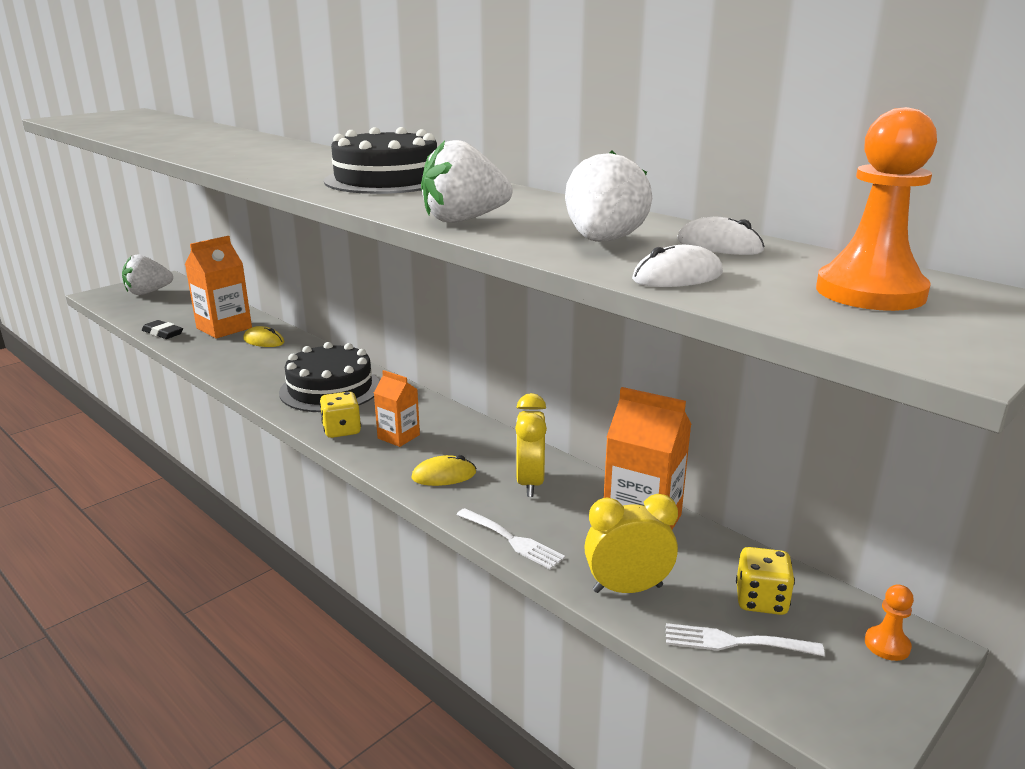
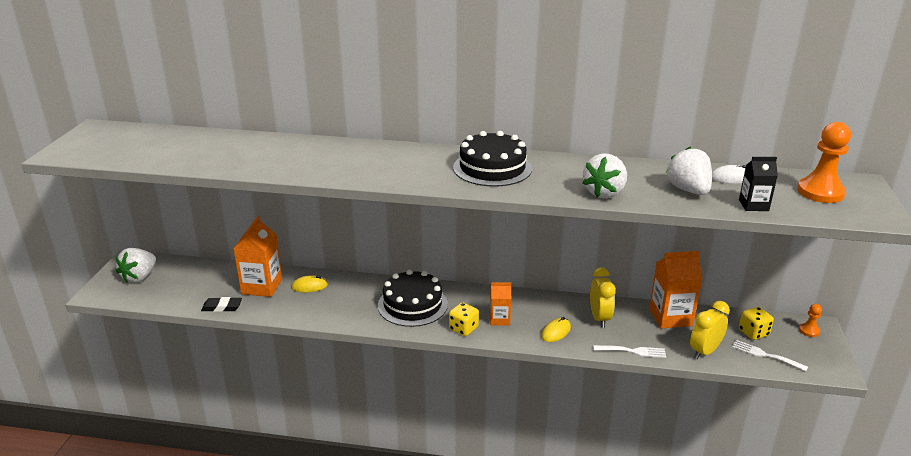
camera: 35 degrees left, 5 degrees up
(530, 483) = (599, 318): yellow clock -> yellow clock turned 150 degrees counterclockwise
(677, 277) = (753, 205): white mouse -> black carton
(734, 642) = (765, 355): white fork -> white fork turned 60 degrees clockwise

